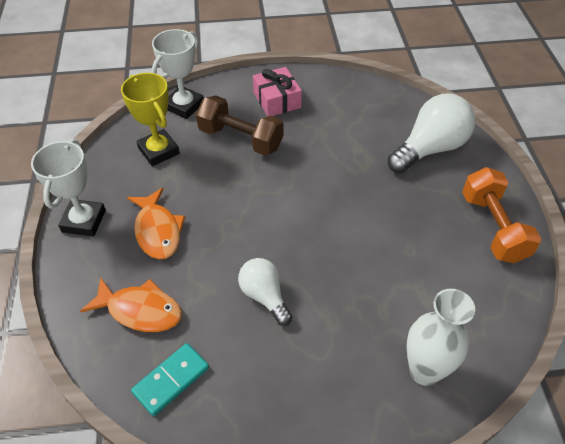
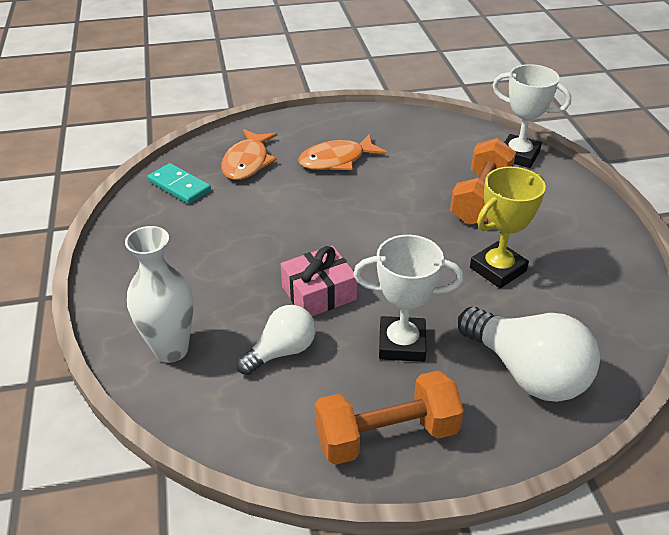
camera: 85 degrees right, 10 degrees down
(84, 221) = (342, 121): white trophy -> white trophy (402, 344)
(158, 151) = (442, 148): yellow trophy -> yellow trophy (497, 269)
(240, 139) = (480, 199): brown dumbbell -> orange dumbbell
(264, 296) = (264, 231): white light bulb -> white light bulb (281, 351)
(277, 100) = (562, 222): pink gift -> pink gift (319, 293)

